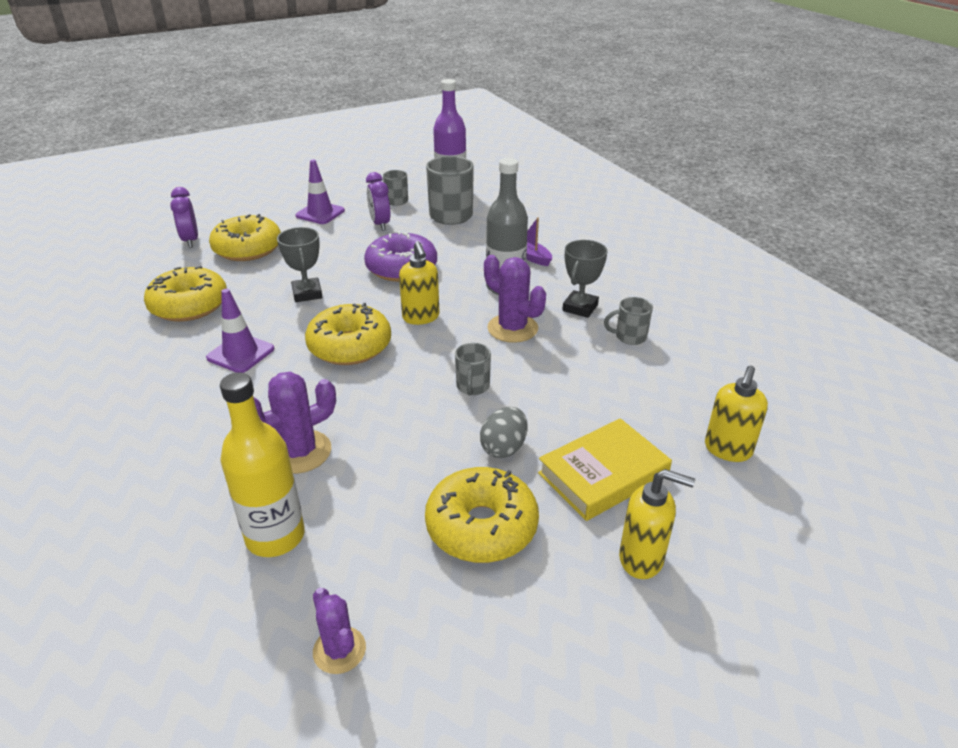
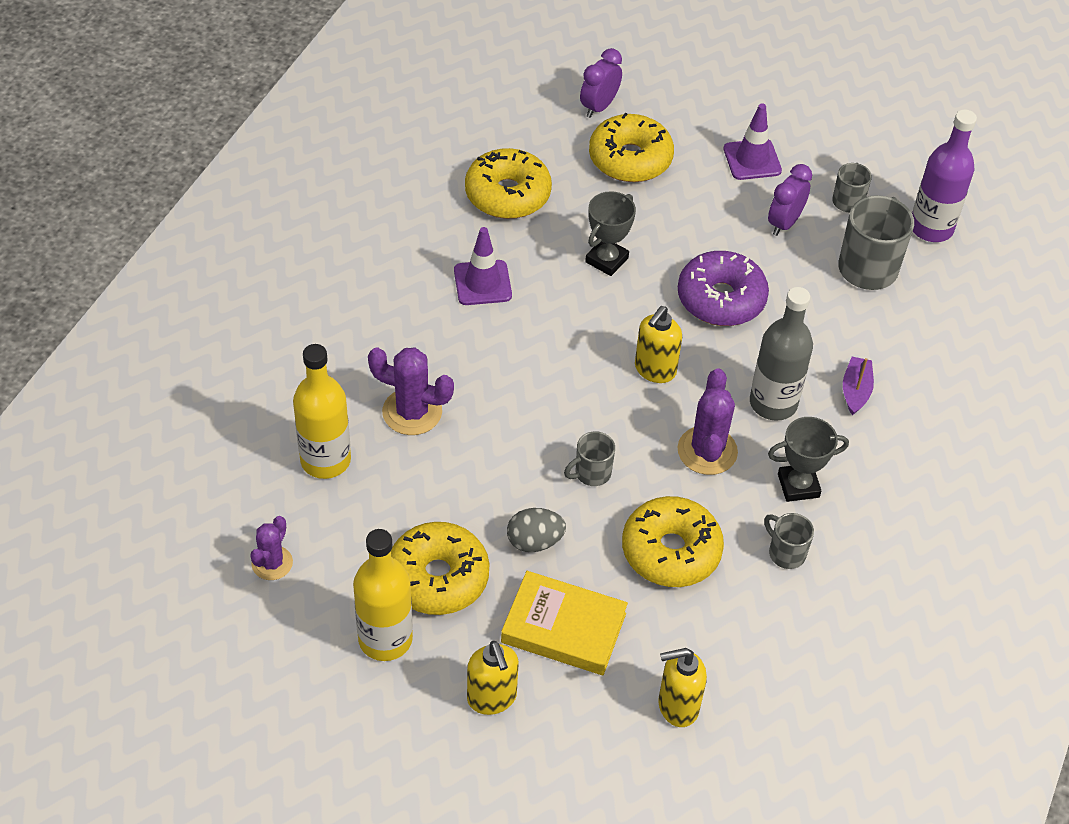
camera: 50 degrees right, 15 degrees up
(350, 346) = (563, 349): yellow donut -> yellow donut (671, 551)
(514, 604) = (385, 639): none -> yellow bottle

